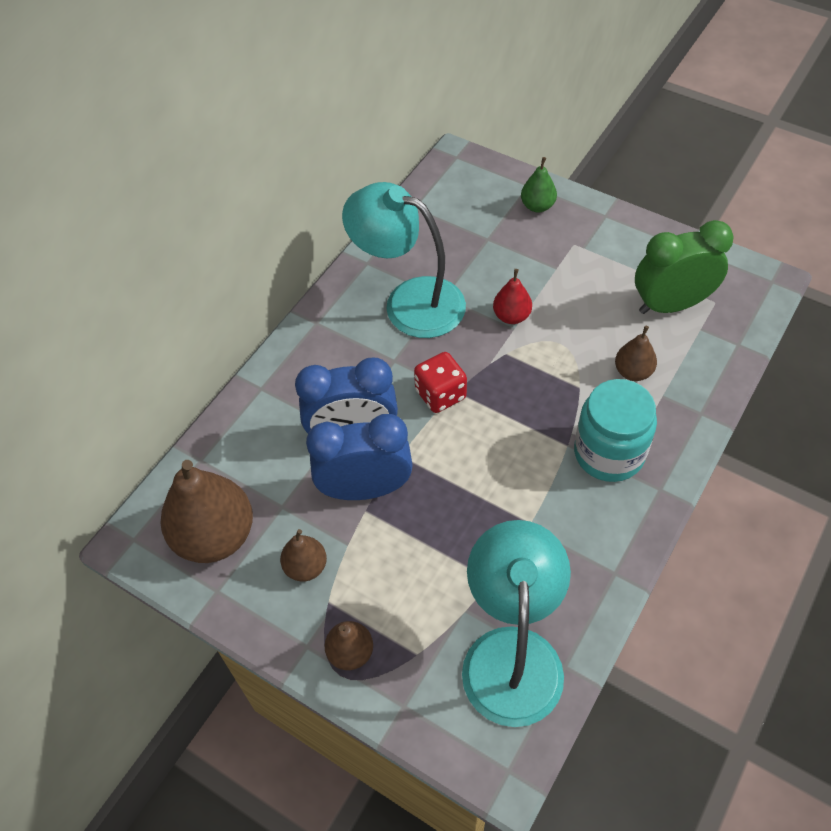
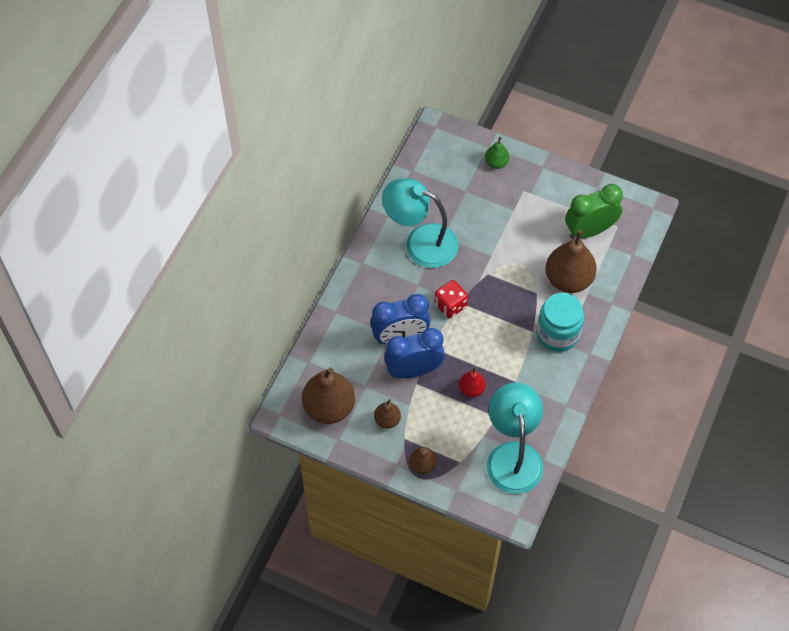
camera: 10 degrees left, 5 degrees up
(511, 316) = (488, 247): red pear -> red pear (471, 389)
(633, 372) = (568, 279): brown pear -> brown pear, size x1.98

